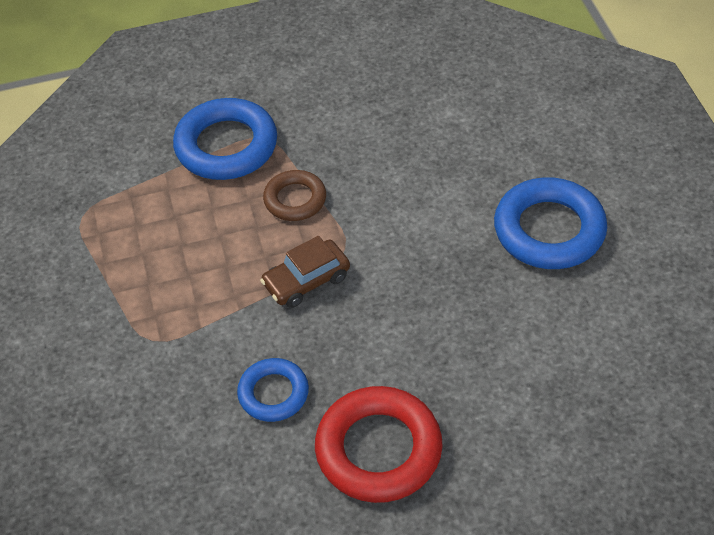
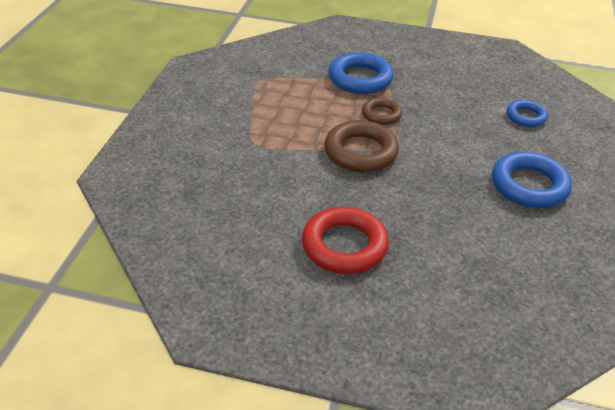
camera: 25 degrees right, 10 degrees down
(273, 393) = (303, 194): blue ring -> blue ring (526, 116)
(306, 281) = (360, 152): brown car -> brown ring

